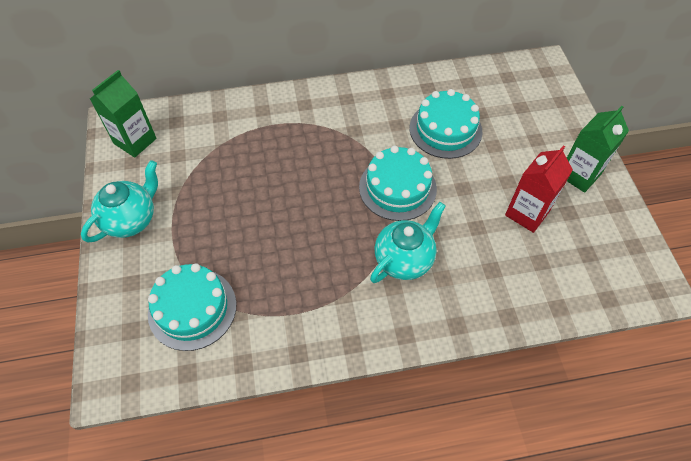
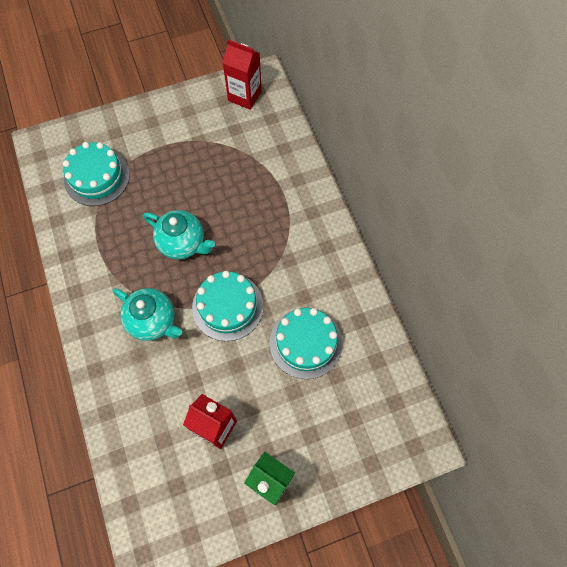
camera: 80 degrees right, 10 degrees up
(131, 220) = (168, 116): turquoise teapot -> turquoise teapot (183, 243)
(135, 141) = (244, 96): green carton -> red carton

